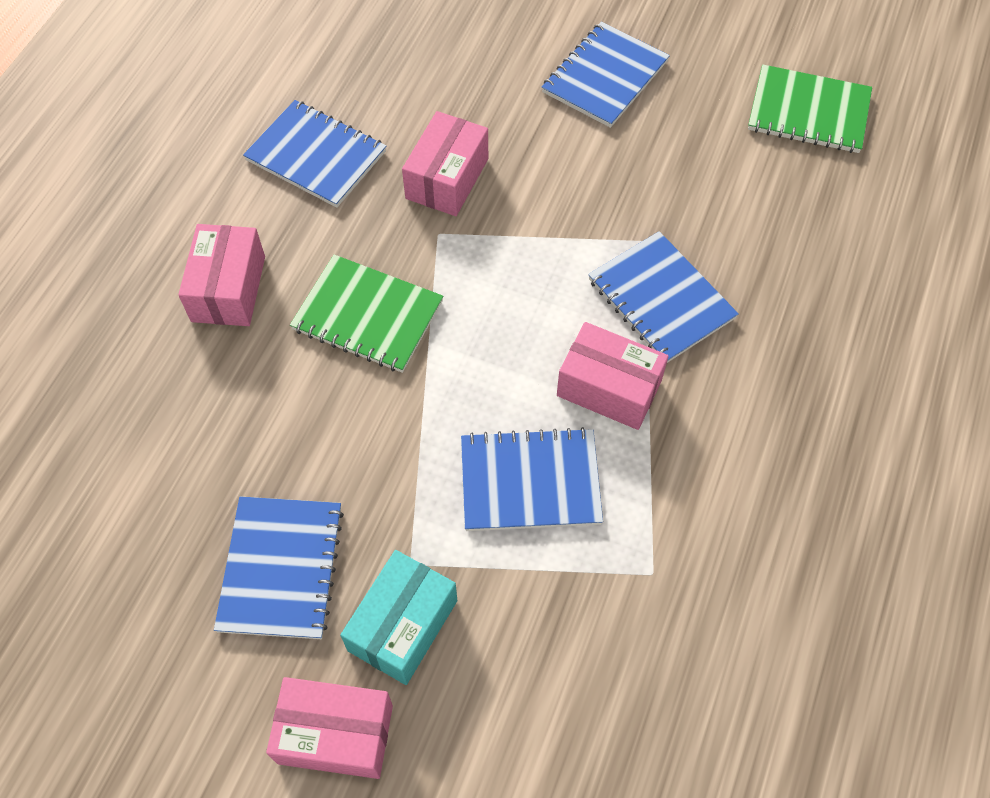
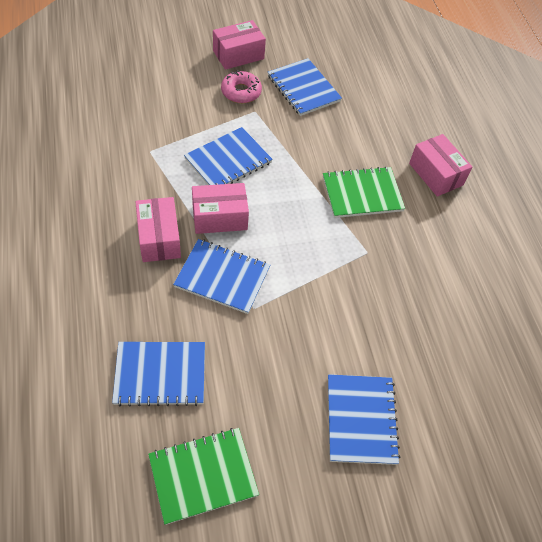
camera: 140 degrees right, 5 degrees down
(316, 156) = (471, 261): blue notebook -> blue notebook (160, 374)
(402, 625) = (241, 92): turquoise box -> pink donut
(447, 178) = (392, 287): pink box -> pink box (159, 238)

